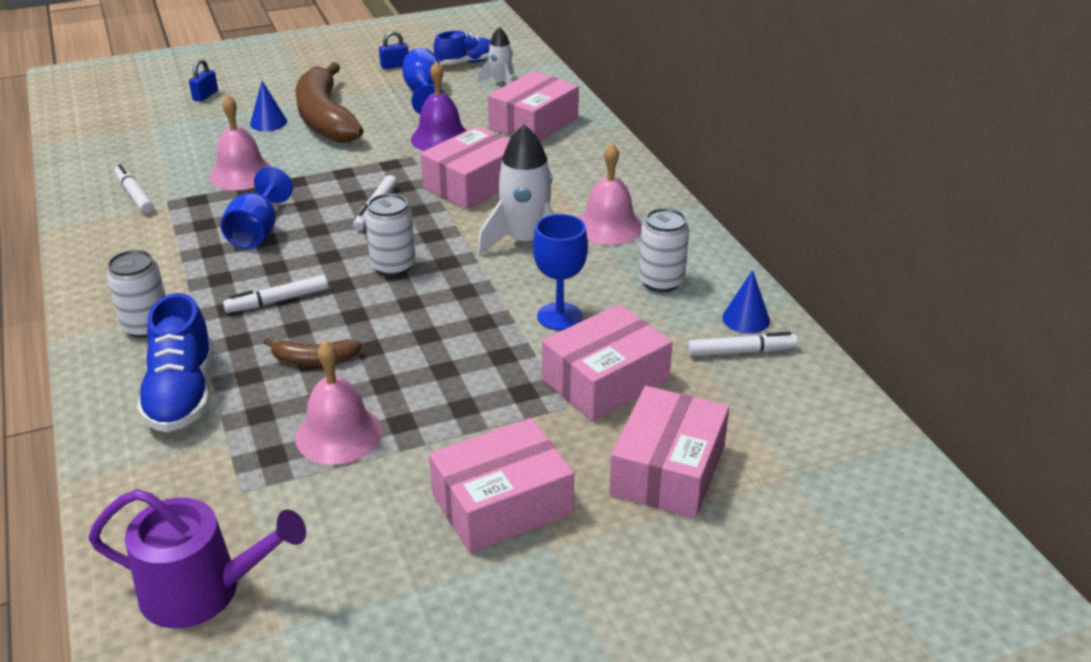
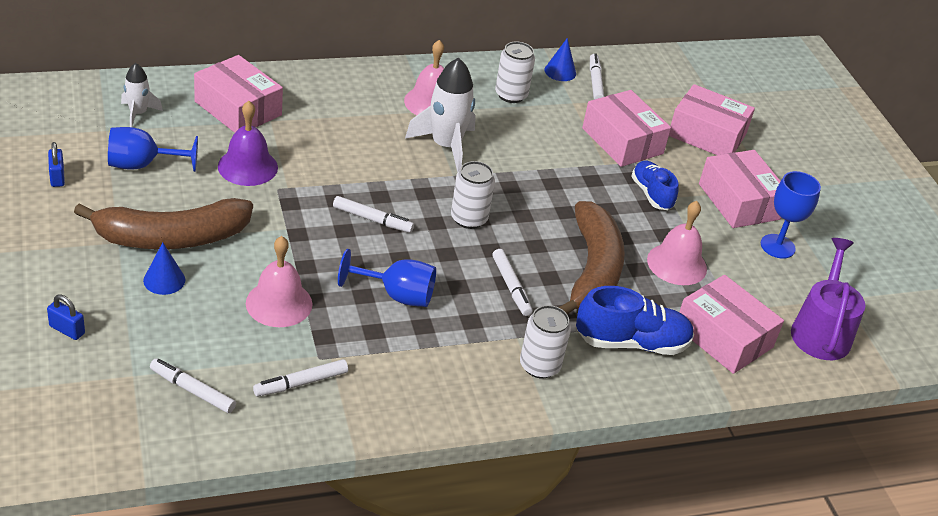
camera: 90 degrees left, 5 degrees up
(131, 150) = (192, 390): none -> white marker
(314, 360) = (592, 271): brown banana -> brown banana, size x2.21
(466, 62) = (75, 128): blue shoe -> blue shoe (651, 194)
(472, 184) = (343, 159): pink box -> pink box (723, 337)
(559, 316) = (549, 147): blue goblet -> blue goblet (777, 246)

